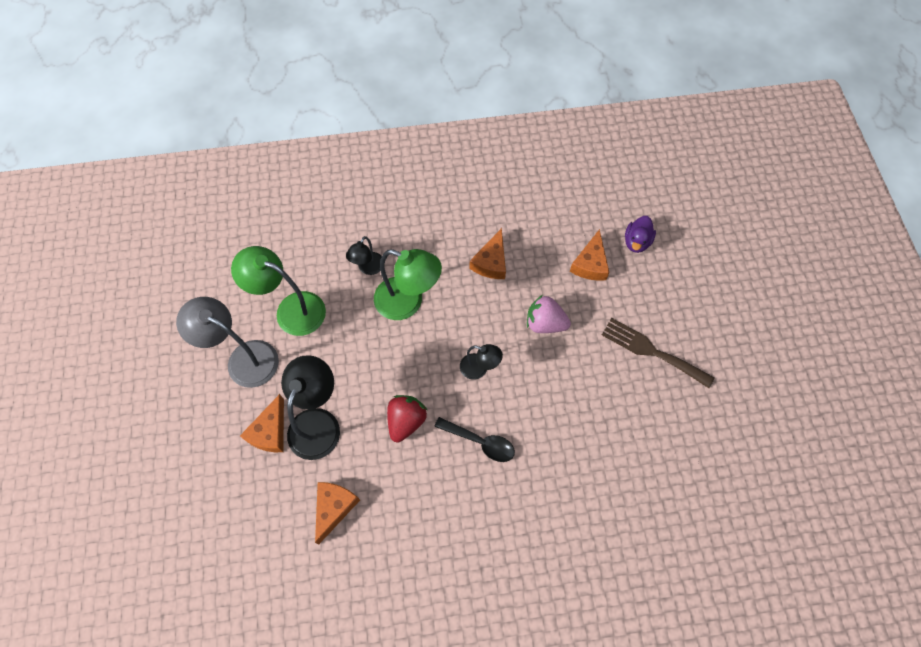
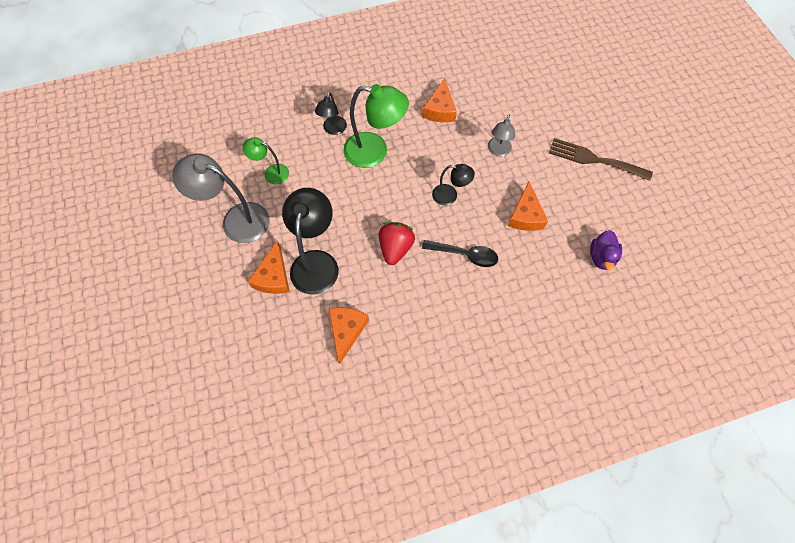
camera: 10 degrees left, 0 degrees up
(291, 309) = (271, 173): green lamp -> green lamp, size x0.55
(545, 323) = (498, 151): pink strawberry -> grey lamp
(590, 264) = (525, 99): orange cheese -> orange cheese (525, 215)
(636, 242) = (560, 76): purple duck -> purple duck (601, 257)

